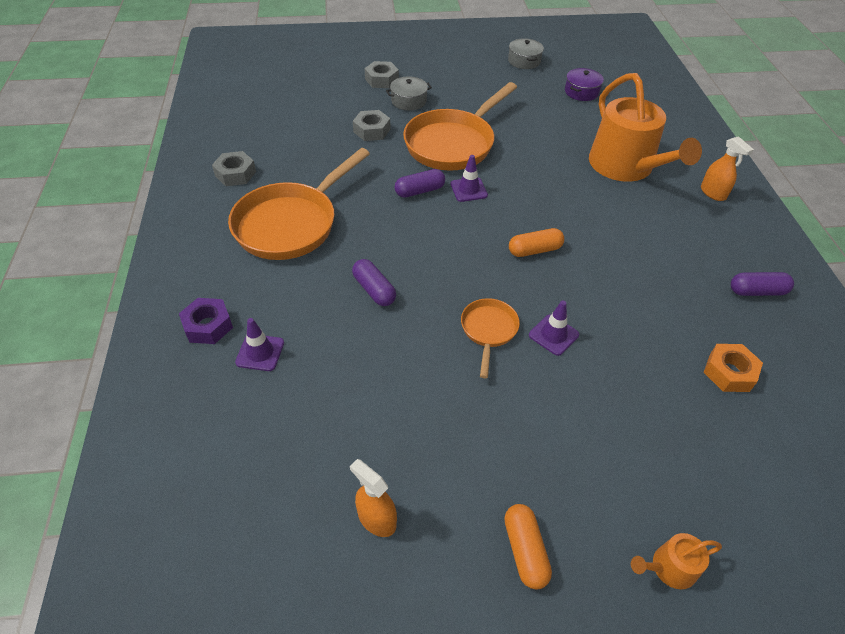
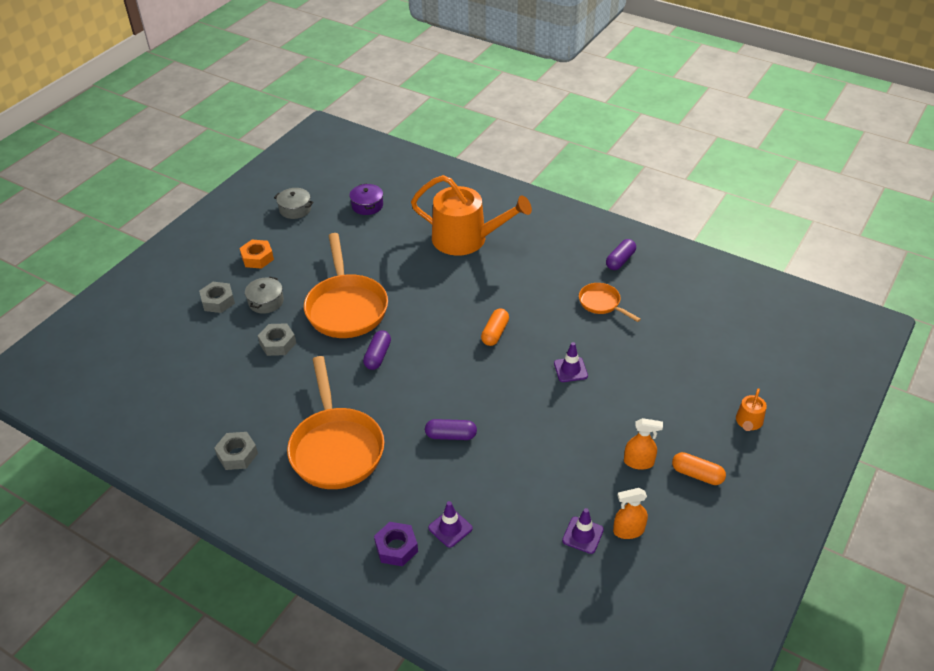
camera: 50 degrees left, 5 degrees down
(468, 190) = (404, 329): purple traffic cone -> purple traffic cone (583, 535)
(488, 331) = (540, 398): orange pan -> orange pan (602, 303)
(713, 193) = (530, 218): orange spray bottle -> orange spray bottle (639, 462)
(729, 372) = (661, 314): orange nut -> orange nut (257, 258)

